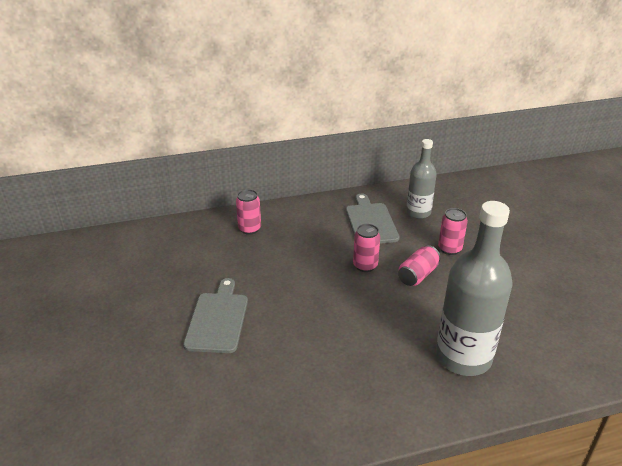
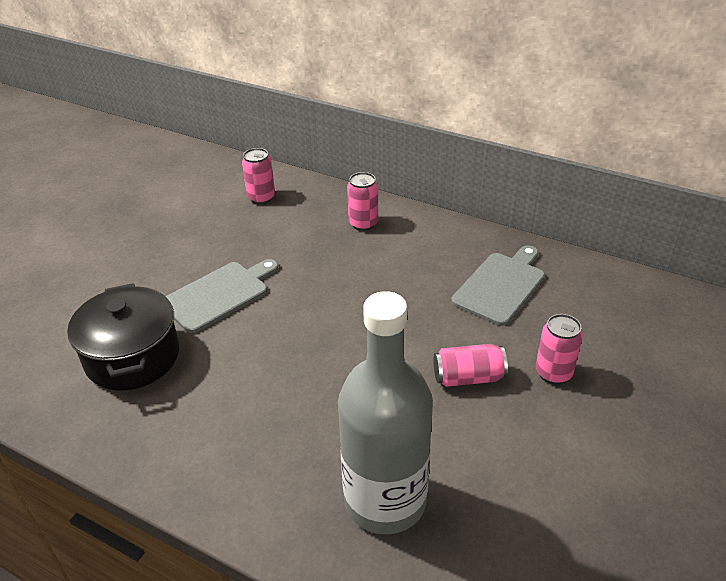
camera: 45 degrees right, 5 degrees up
(215, 391) = (132, 357): none -> black pot
(365, 266) = (424, 330): pink can -> pink can (261, 198)
(418, 212) = (577, 307): grey bottle -> none

